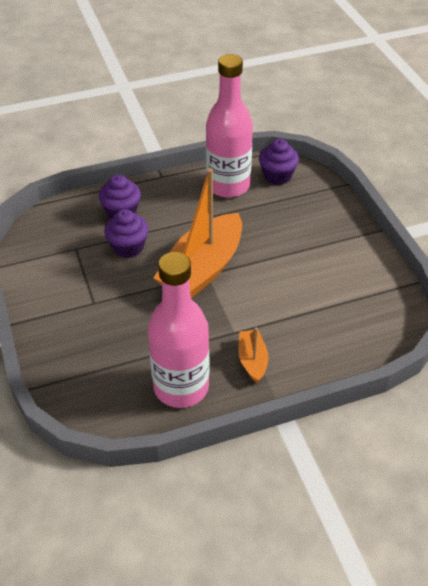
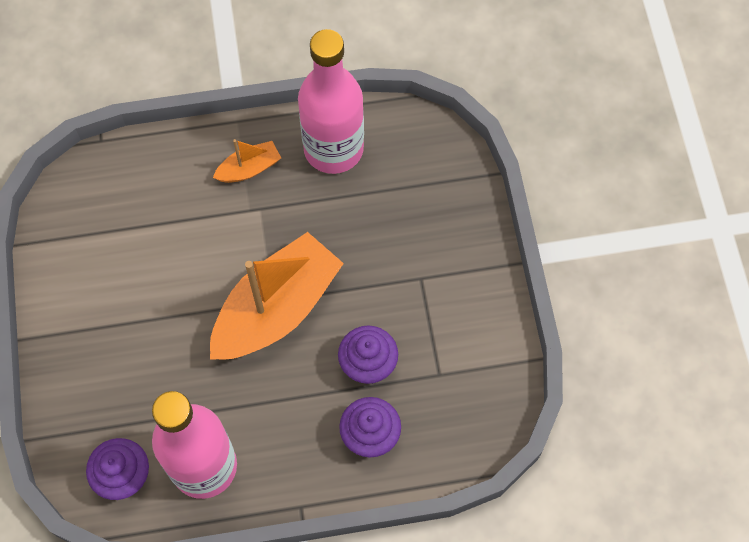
camera: 170 degrees left, 20 degrees up
(252, 360) = (249, 169): orange boat -> orange boat turned 120 degrees counterclockwise

